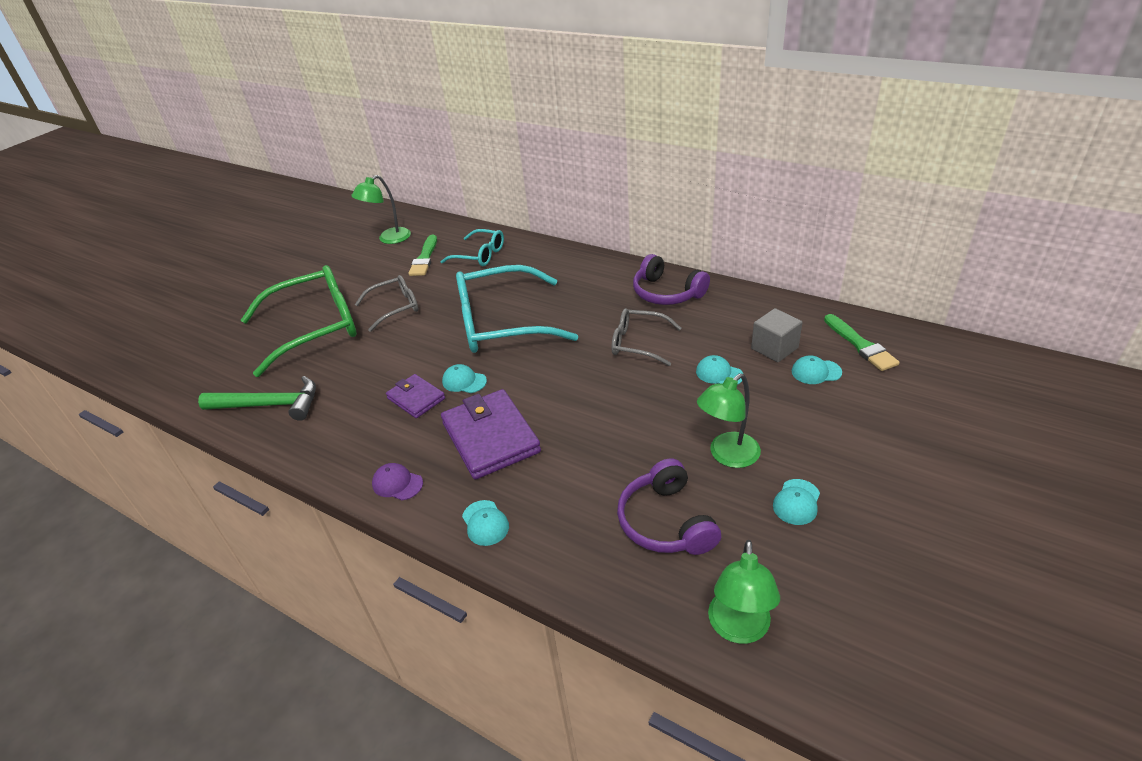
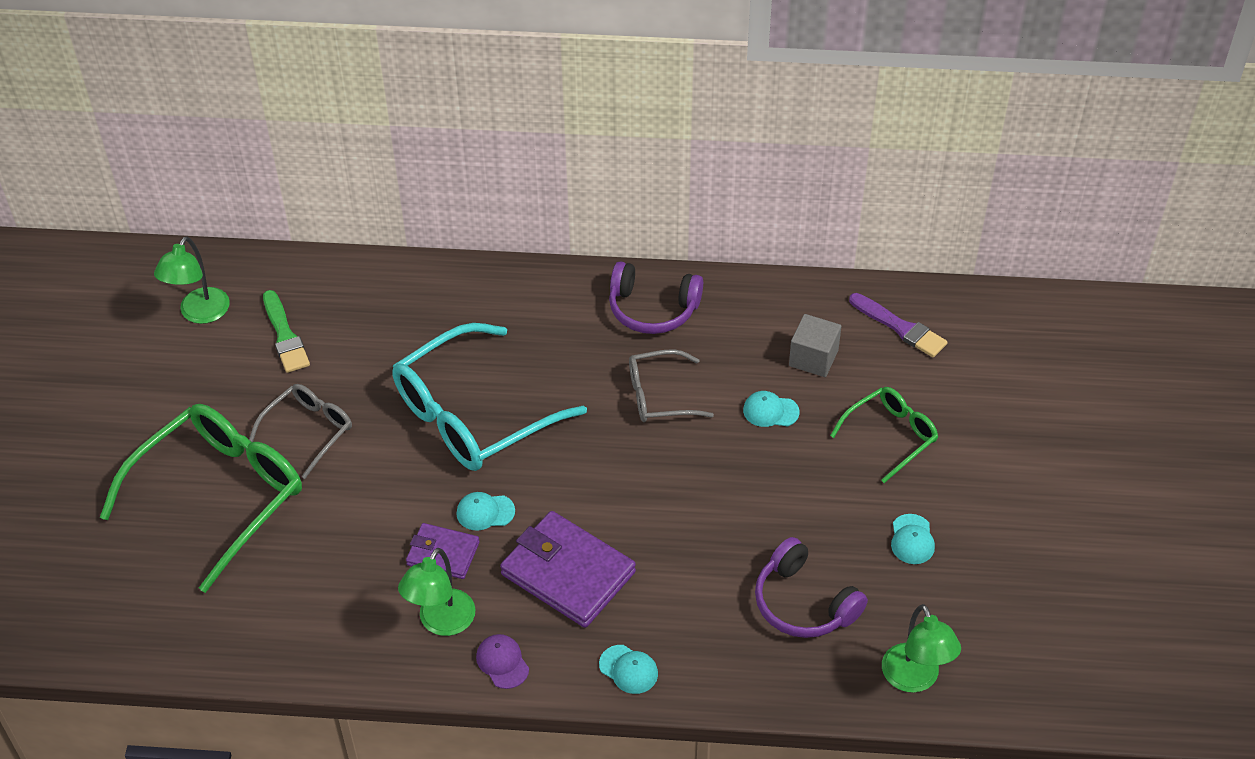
camera: 30 degrees left, 10 degrees up
(269, 405) = (259, 624): green hammer -> none
(397, 483) = (502, 662): purple cap -> purple cap turned 60 degrees clockwise
(479, 255) = (363, 309): turquoise glasses -> none
(727, 456) = (826, 511): green lamp -> green lamp (441, 622)
(815, 417) = (890, 436): none -> green glasses
(816, 372) = (869, 378): turquoise cap -> none
(860, 345) = (900, 327): green brush -> purple brush

